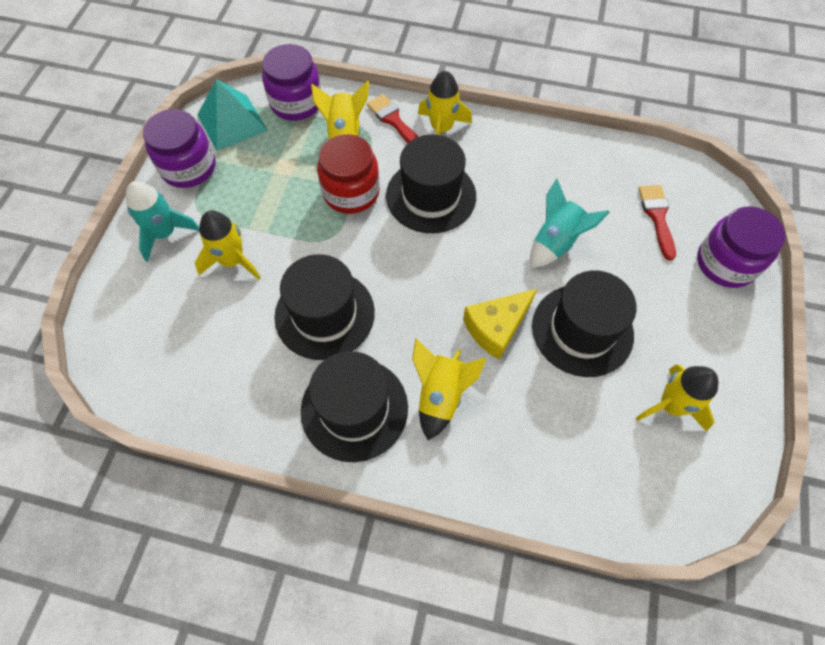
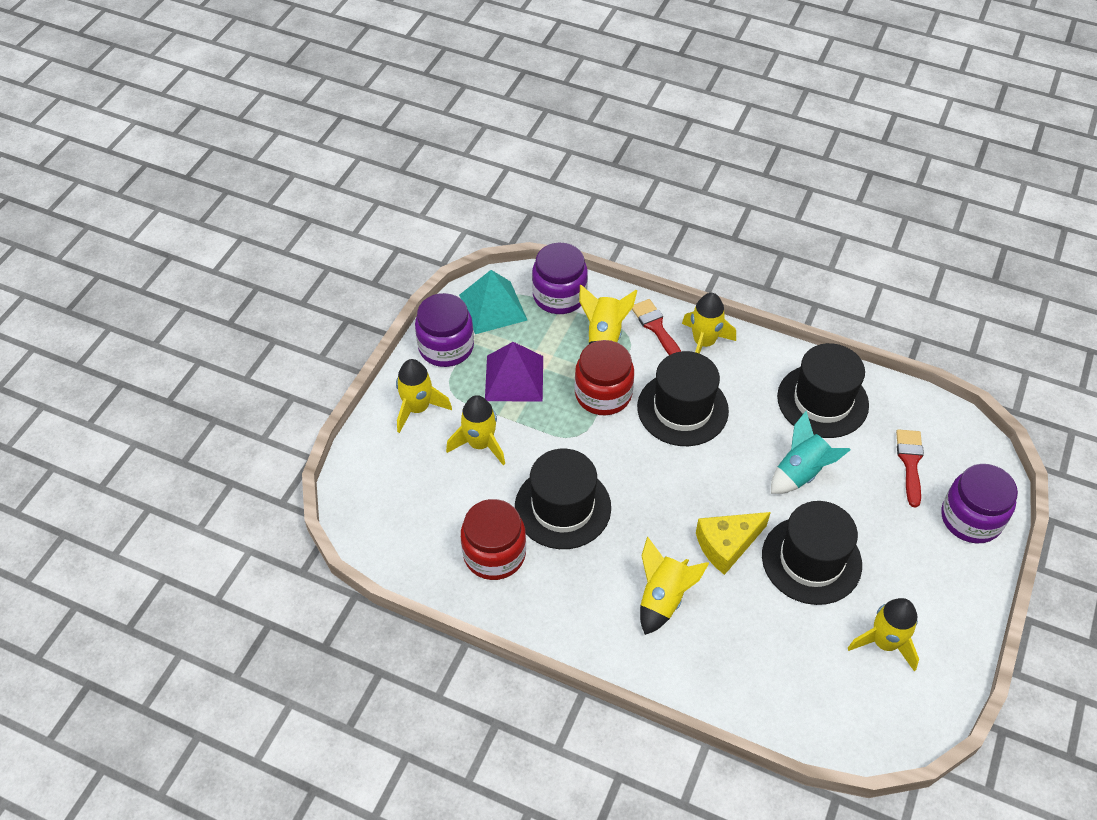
camera: 10 degrees right, 10 degrees down
(165, 233) = (418, 408): turquoise rocket -> yellow rocket
(259, 376) = (494, 554): none -> red jar
(260, 189) = (514, 378): none -> purple pyramid
(354, 409) = (580, 597): black hat -> black hat (822, 401)

